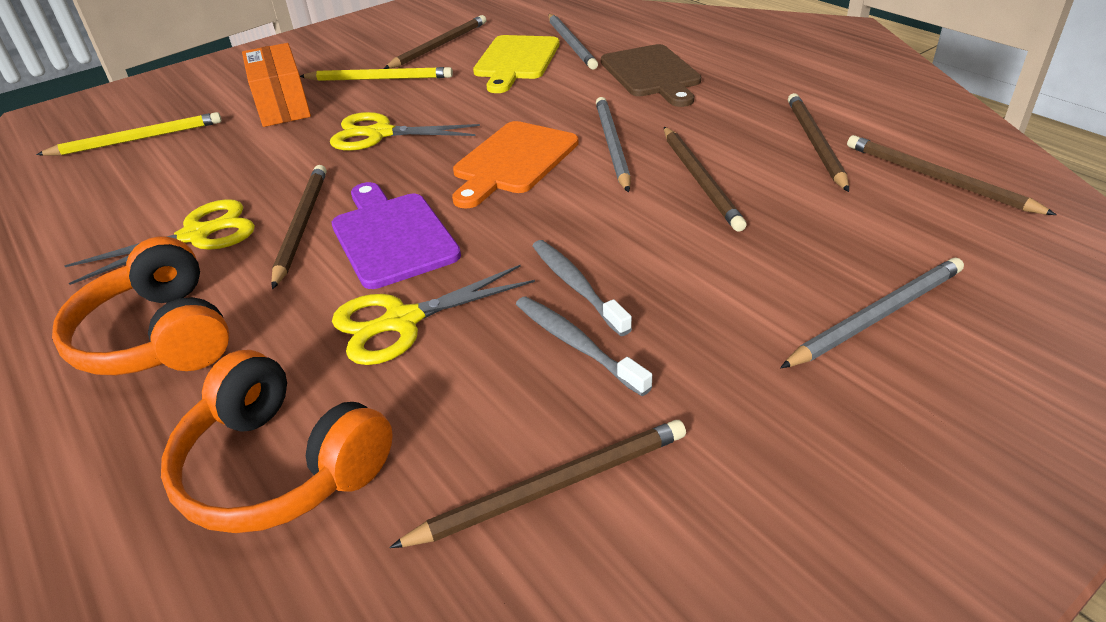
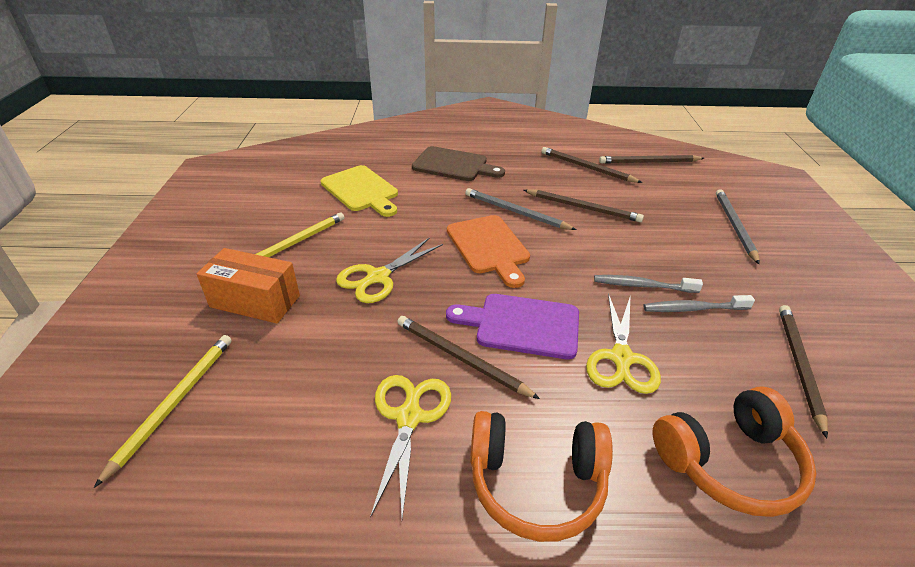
camera: 55 degrees left, 0 degrees up
(439, 45) = (284, 203): brown pencil -> none
(571, 44) = (372, 166): grey pencil -> none

